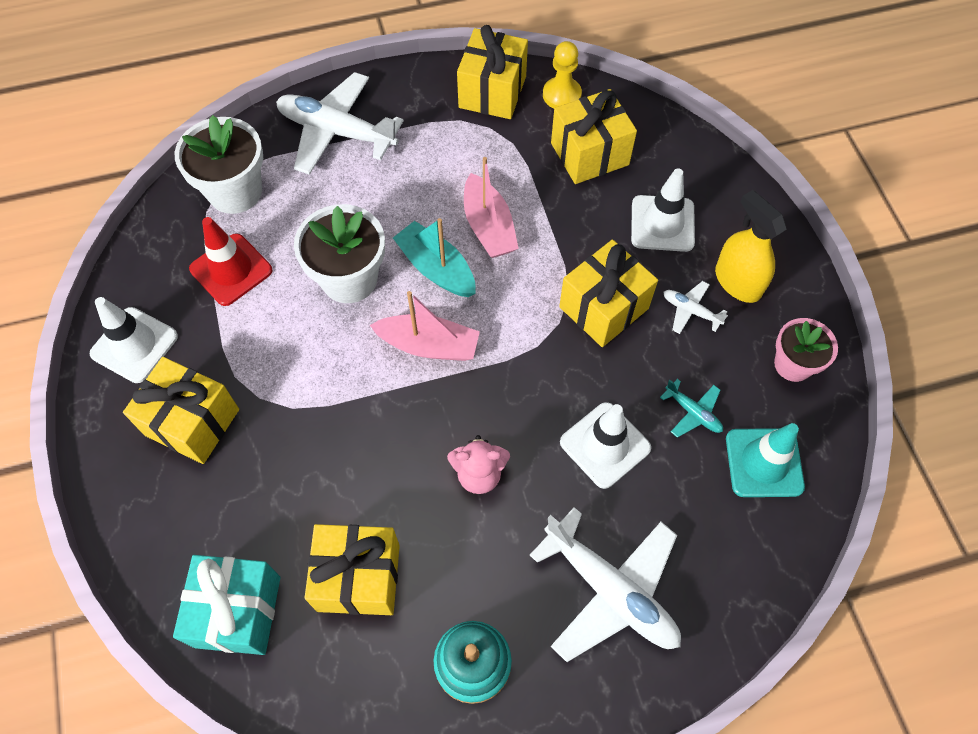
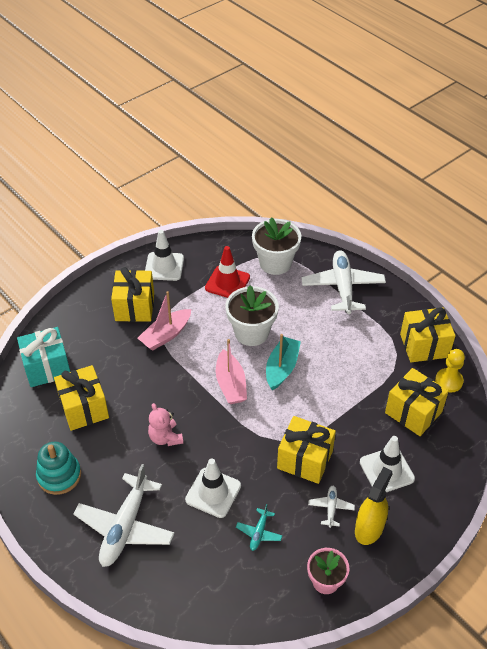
camera: 65 degrees right, 15 degrees down
(488, 227) = (325, 381): pink boat -> pink boat (166, 335)
(764, 462) = (245, 584): turquoise traffic cone -> none

